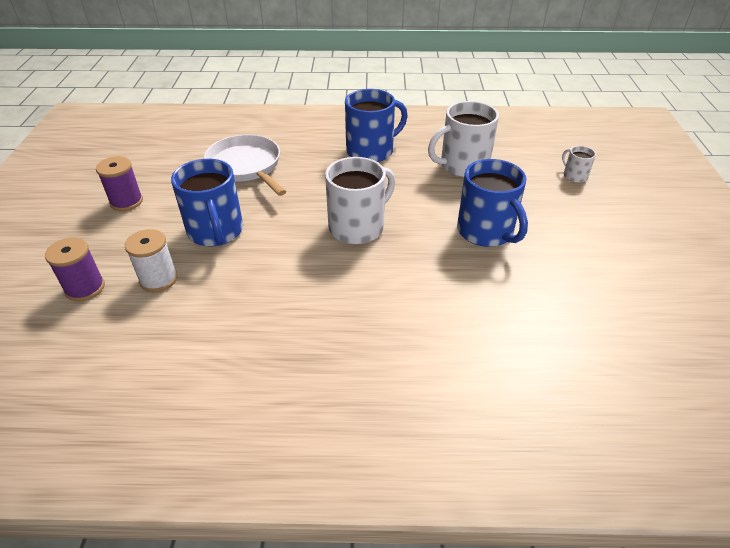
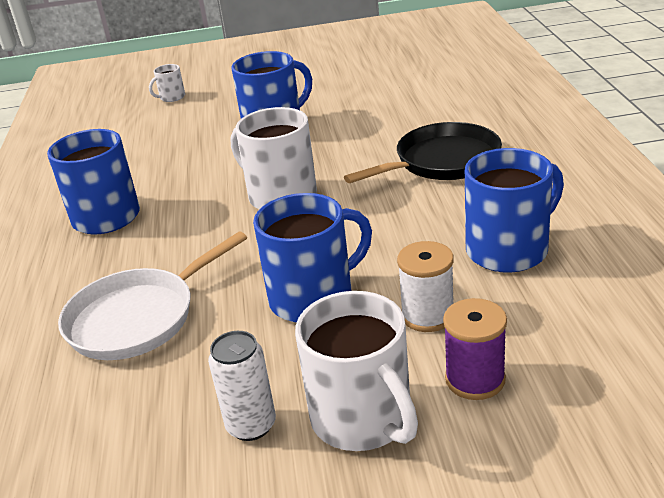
camera: 95 degrees left, 10 degrees down
(126, 202) = (251, 425): purple spool -> white can
(200, 341) = (509, 250): none -> blue mug
(369, 332) = (442, 162): none -> black pan
(462, 166) = (148, 152): white mug -> white mug (363, 419)

